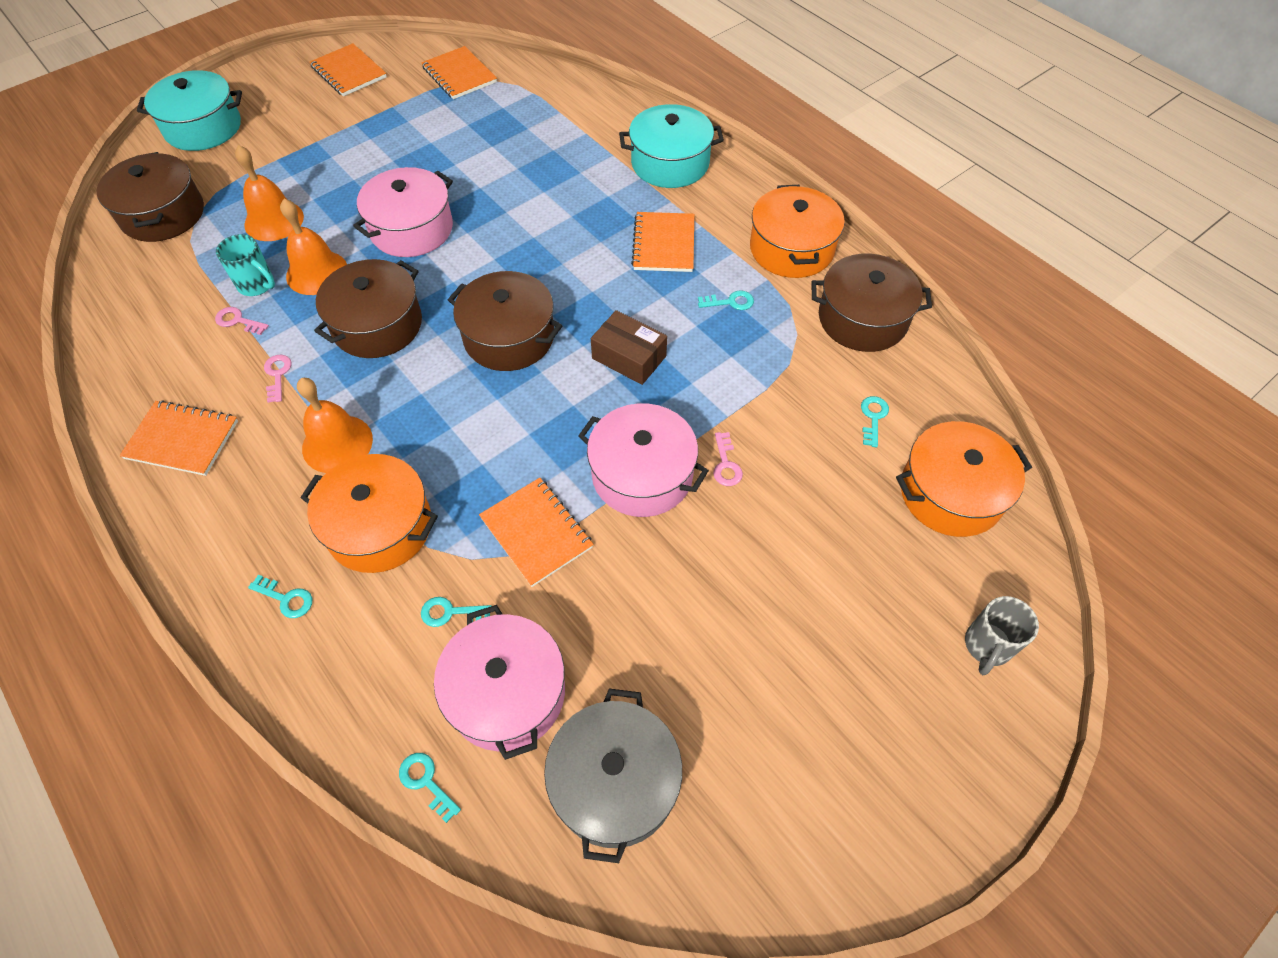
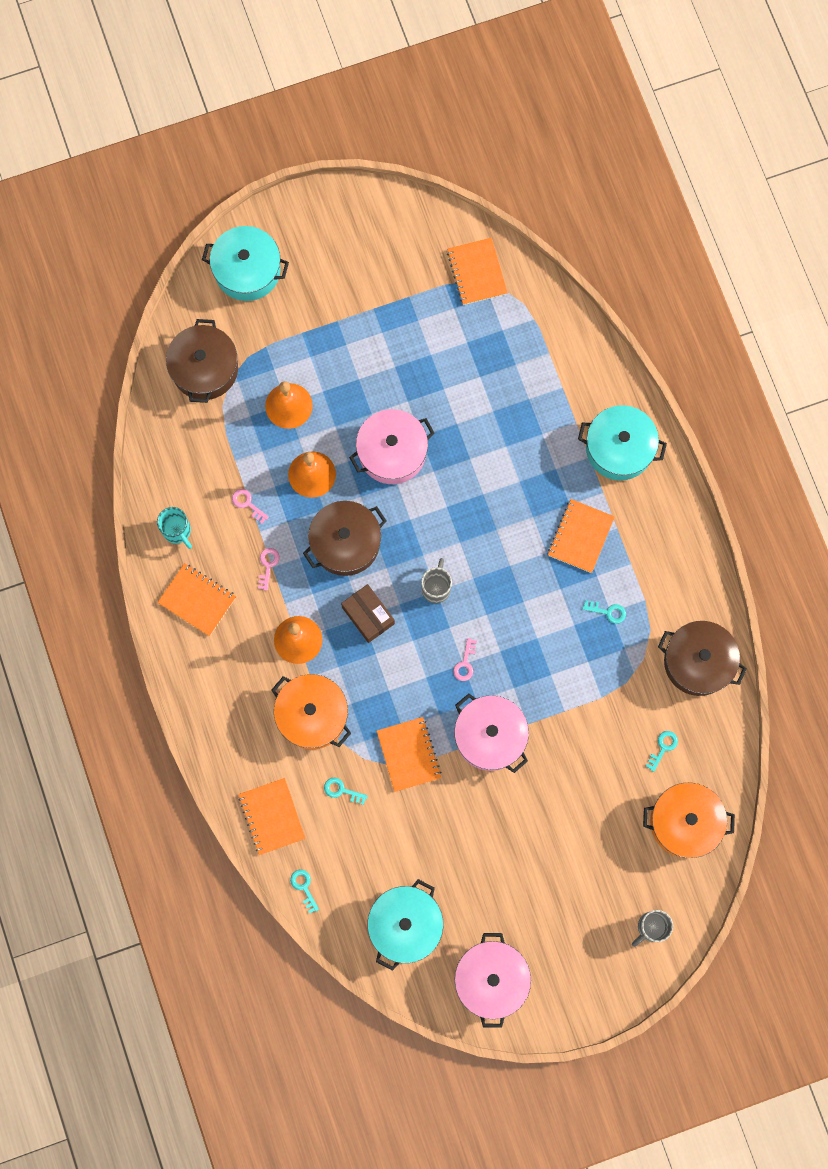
camera: 20 degrees right, 20 degrees up
(257, 285) = (266, 472): turquoise mug -> turquoise mug (177, 531)
(286, 598) = (246, 745): turquoise key -> none
(349, 72) = (381, 235): orange notebook -> orange notebook (272, 816)
(507, 692) = (361, 853): pink pot -> pink pot (491, 979)
(509, 337) = (436, 588): brown pot -> grey mug
(615, 782) = (405, 925): grey pot -> turquoise pot
(629, 357) = (515, 636): brown box -> brown box (368, 615)
(726, 464) = (548, 748): pink key -> pink key (465, 663)
(791, 249) = (677, 576): orange pot -> none

